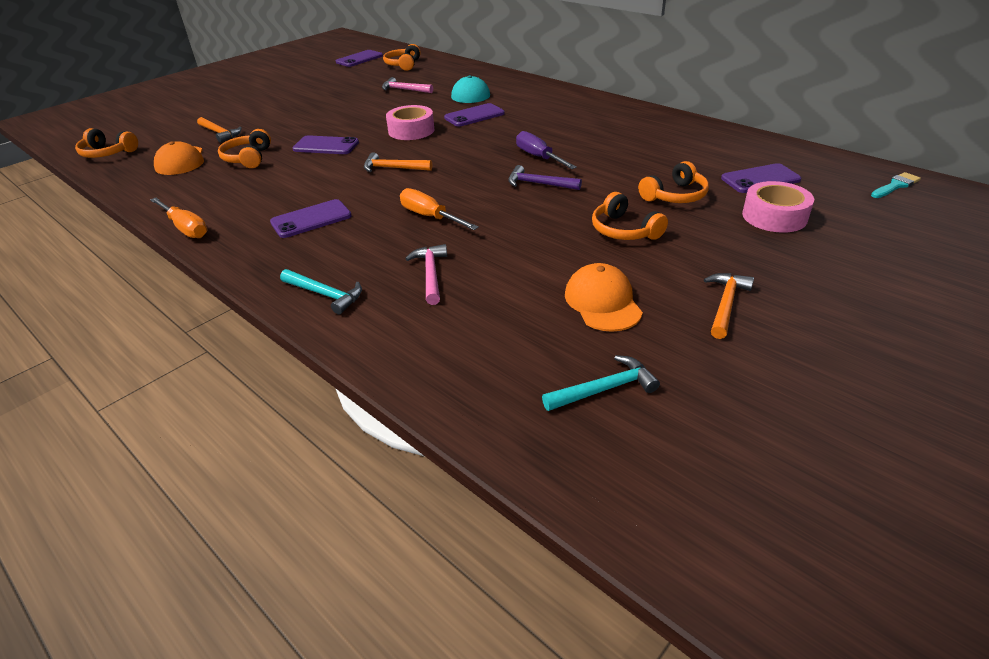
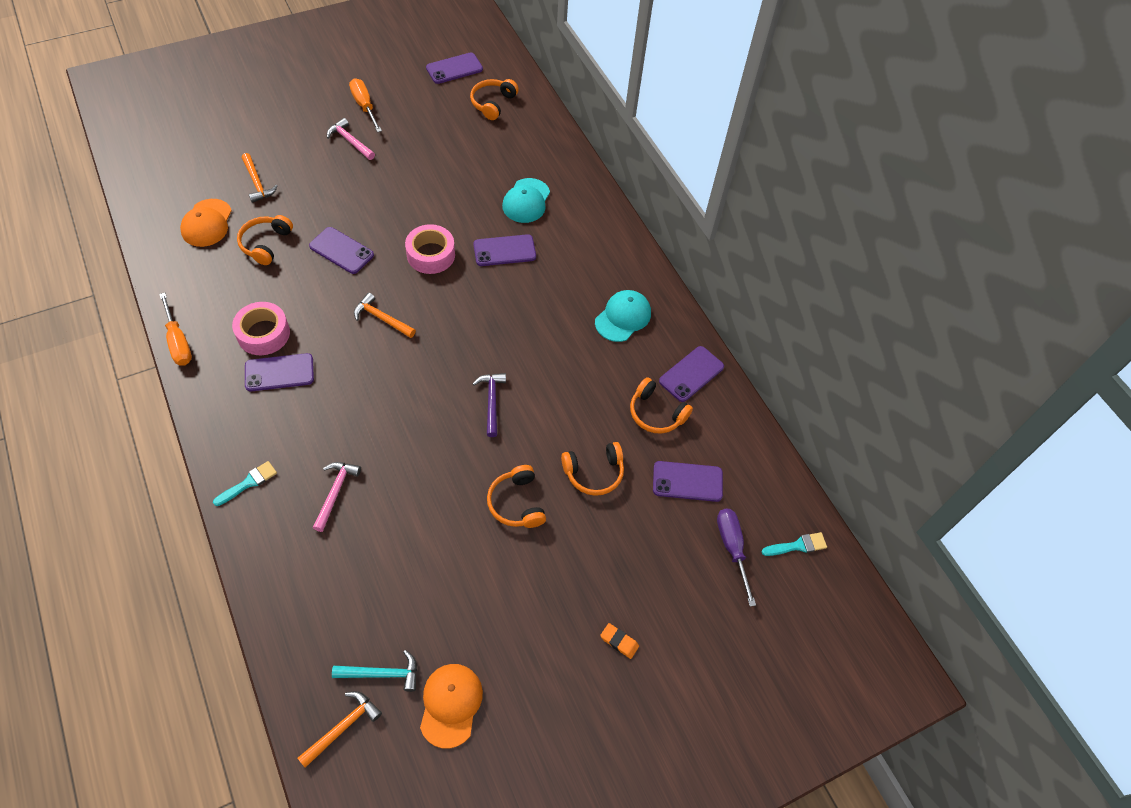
camera: 15 degrees right, 20 degrees up
(108, 153) = (150, 180): orange headphones -> orange headphones (656, 413)
(325, 294) = (248, 483): turquoise hammer -> turquoise brush
(404, 90) = (465, 164): pink hammer -> pink hammer (350, 141)
(430, 217) = (374, 412): orange screwdriver -> orange screwdriver (364, 106)
(538, 157) = (518, 356): purple screwdriver -> purple screwdriver (732, 548)
(539, 184) = (491, 401): purple hammer -> purple hammer turned 45 degrees clockwise
(602, 302) = (440, 585): orange cap -> orange cap (450, 705)
(606, 121) = (623, 317): none -> turquoise cap
(693, 131) = (691, 374): none -> purple phone
(725, 304) = (526, 629): orange hammer -> orange hammer (342, 727)
(774, 216) = (653, 541): pink tape -> pink tape (263, 334)
(825, 284) = (619, 641): none -> orange eraser

